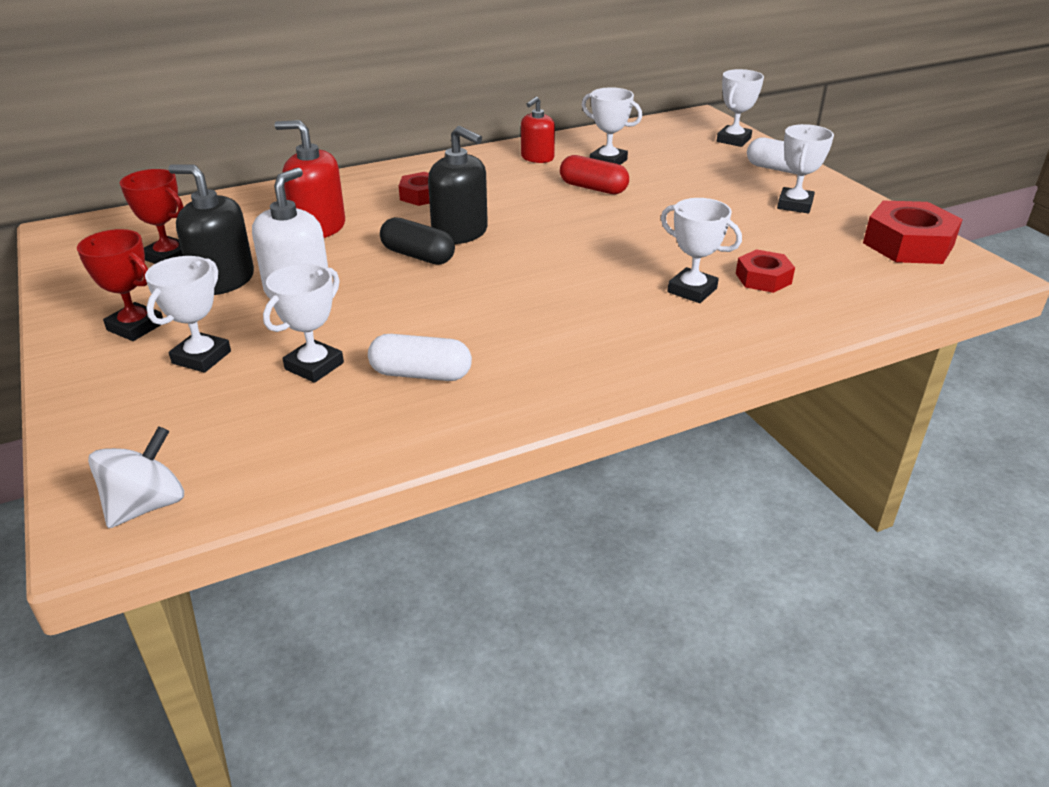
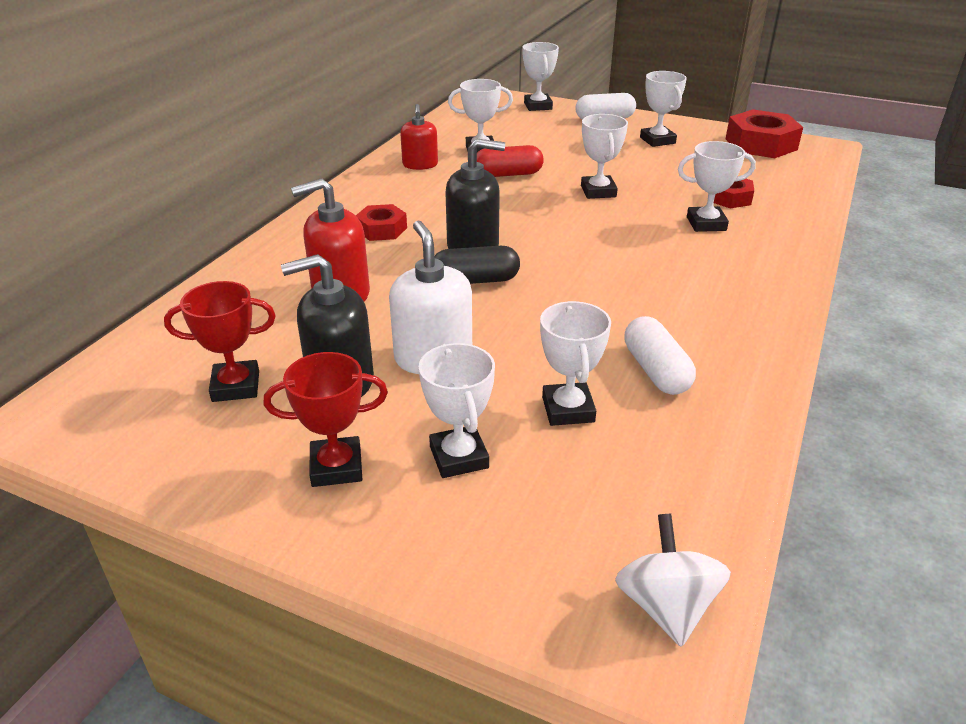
camera: 40 degrees left, 0 degrees up
(421, 374) = (656, 371): white capsule -> white capsule turned 75 degrees counterclockwise
(645, 228) = (598, 191): none -> white trophy

